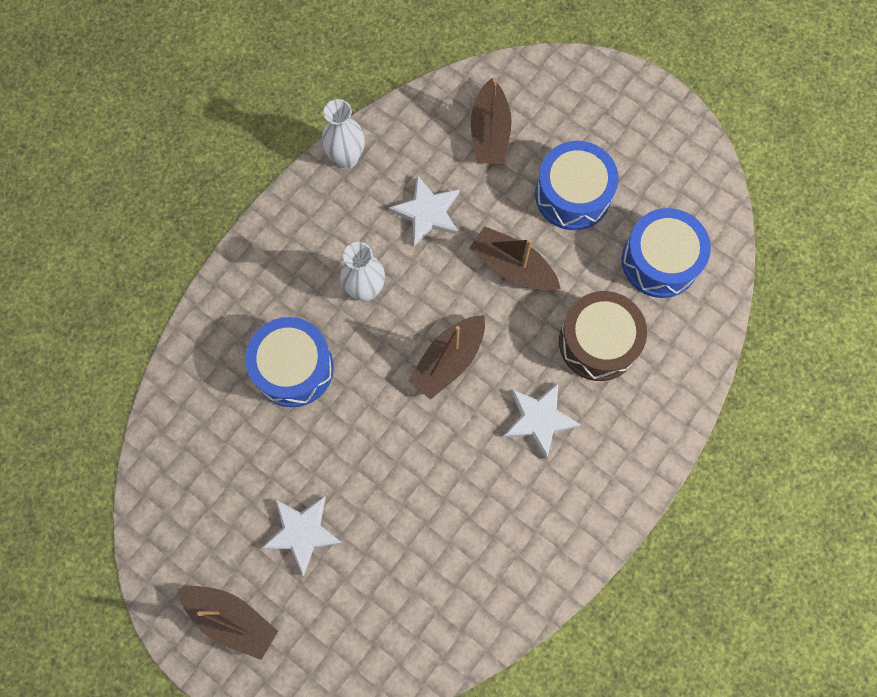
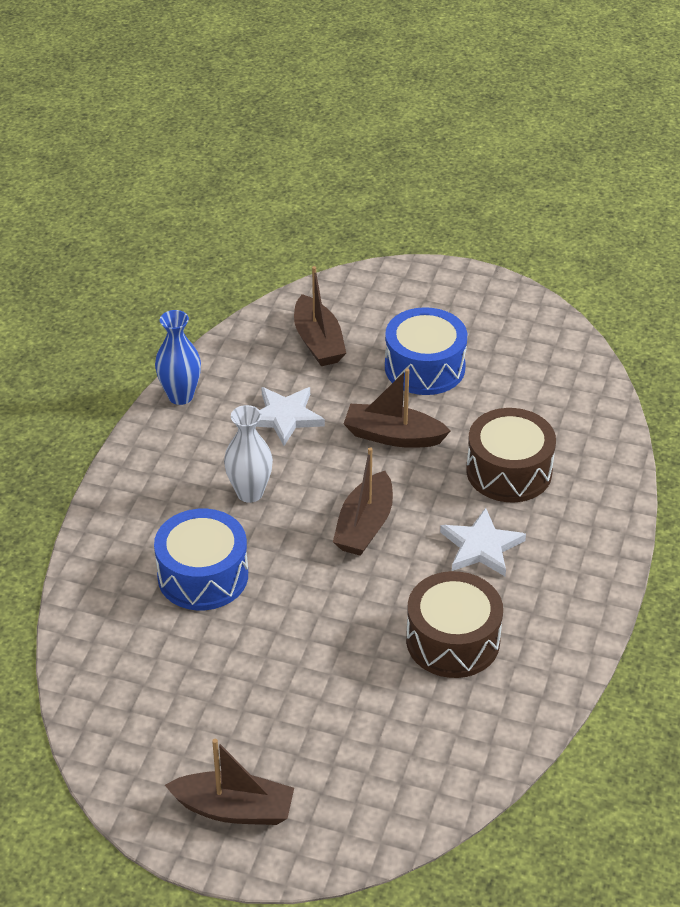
camera: 20 degrees left, 30 degrees down
(302, 532) = (277, 710): white star -> none
(346, 158) = (180, 396): white vase -> blue vase
(473, 513) = (453, 640): none -> brown drum
(660, 261) = (536, 395): blue drum -> none

